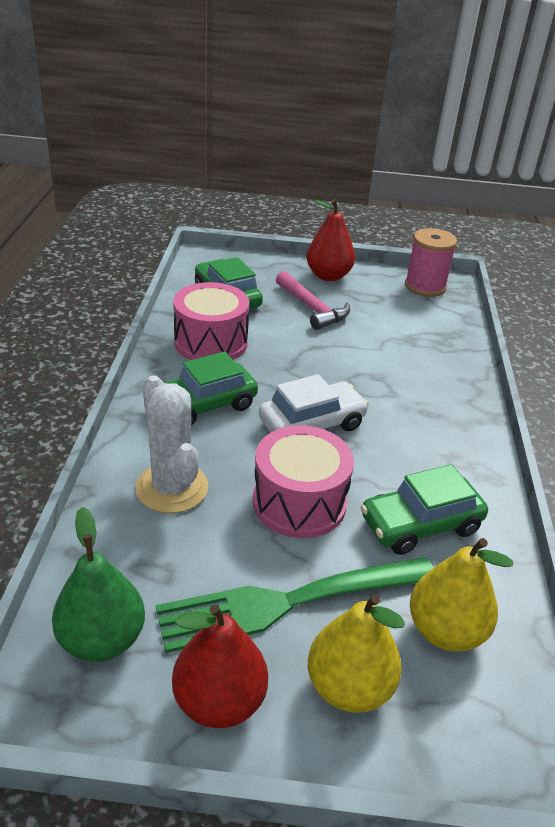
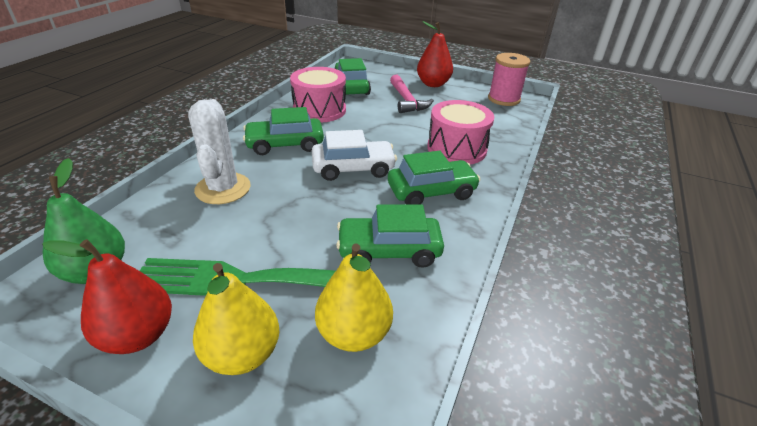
camera: 20 degrees right, 0 degrees up
(299, 502) = (305, 216): pink drum -> pink drum (456, 149)
(420, 438) = (431, 192): none -> green car

